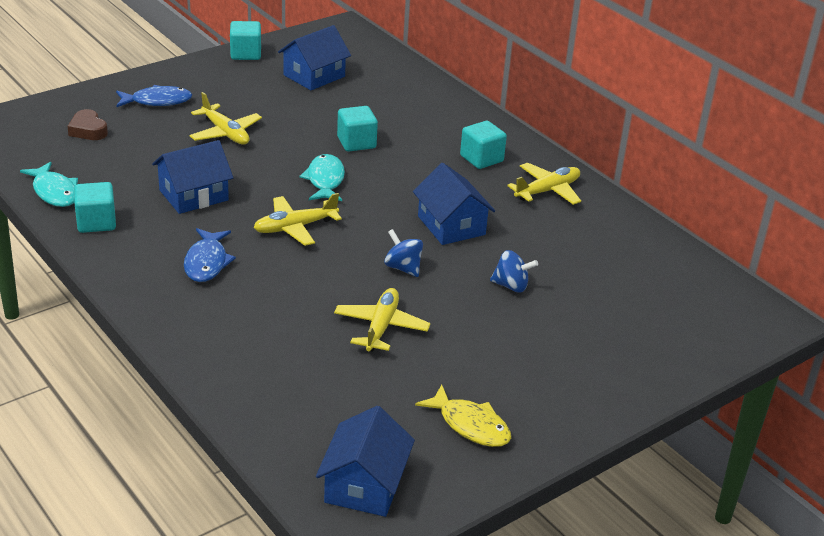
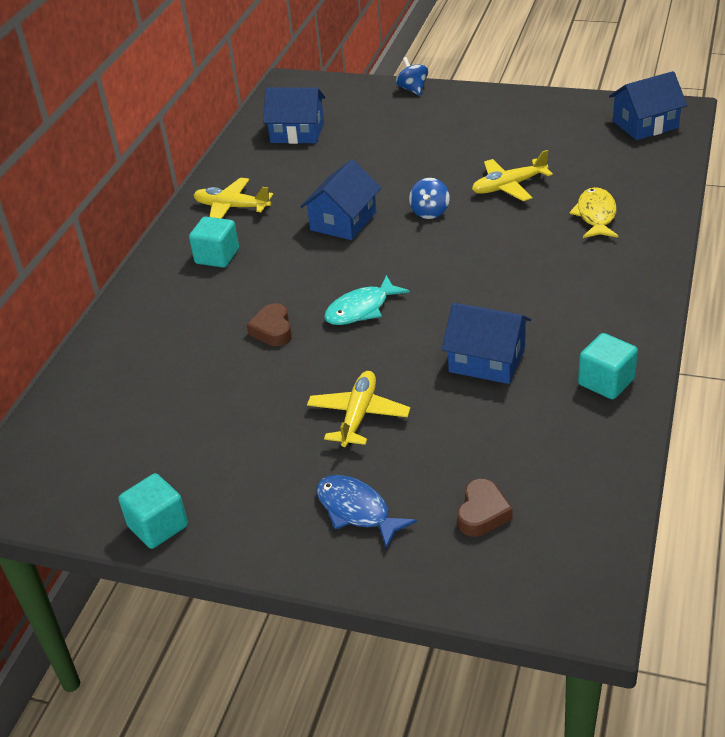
camera: 120 degrees left, 5 degrees up
(54, 192) = (608, 443): turquoise fish -> none
(207, 262) = (560, 292): blue fish -> none
(295, 227) = (452, 282): yellow plane -> none
(314, 76) = (159, 438): blue house -> blue house (297, 132)
(356, 143) = (272, 330): turquoise cube -> brown heart
(470, 425) = (544, 120): yellow fish -> yellow fish (596, 215)
(511, 286) = (386, 167): blue spinning top -> blue spinning top (412, 89)

